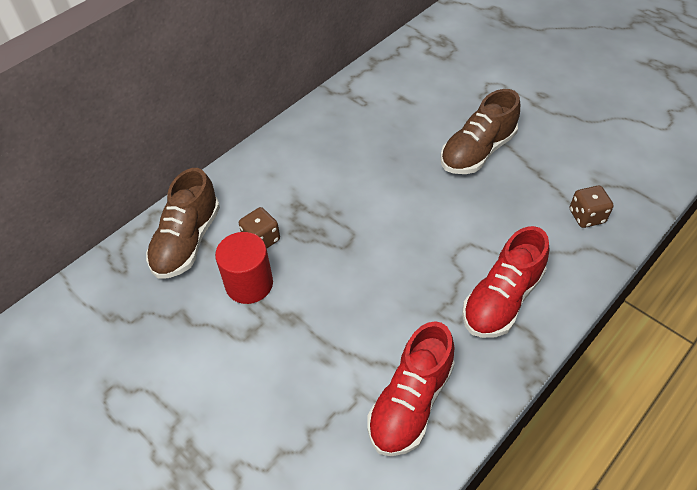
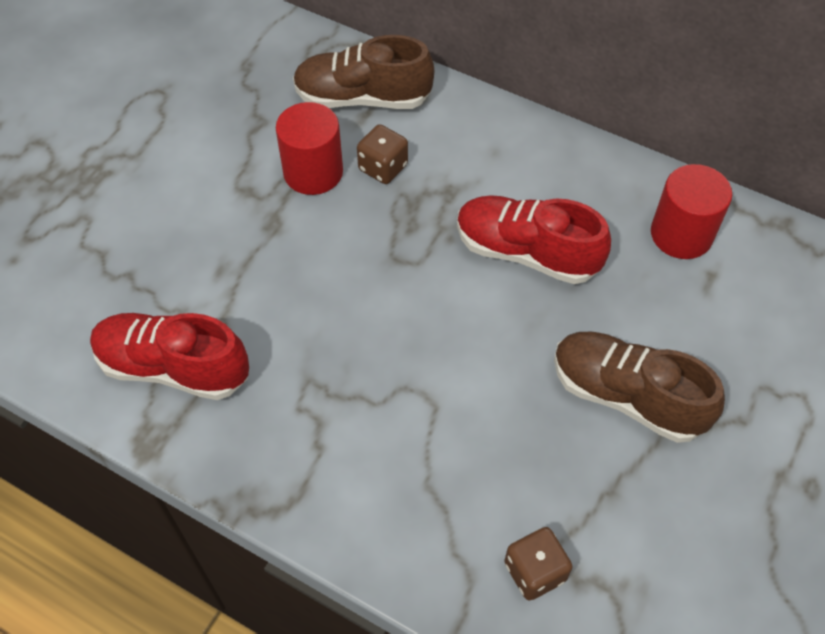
camera: 75 degrees right, 5 degrees up
(369, 102) = (681, 234): none -> red cylinder
(502, 299) = (345, 457): red shoe -> red shoe (526, 253)

